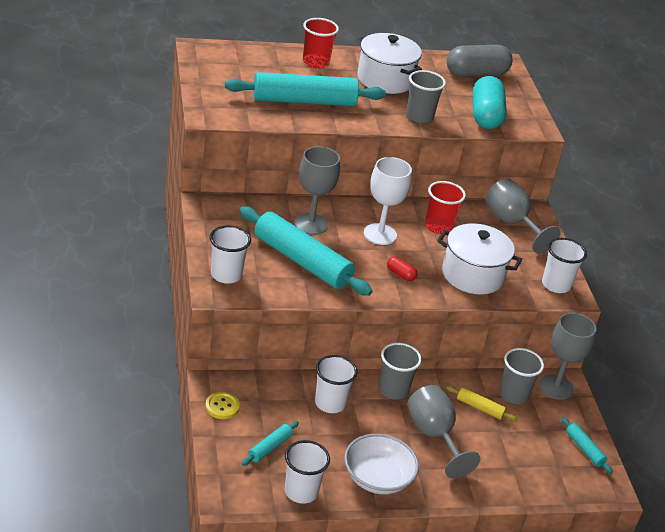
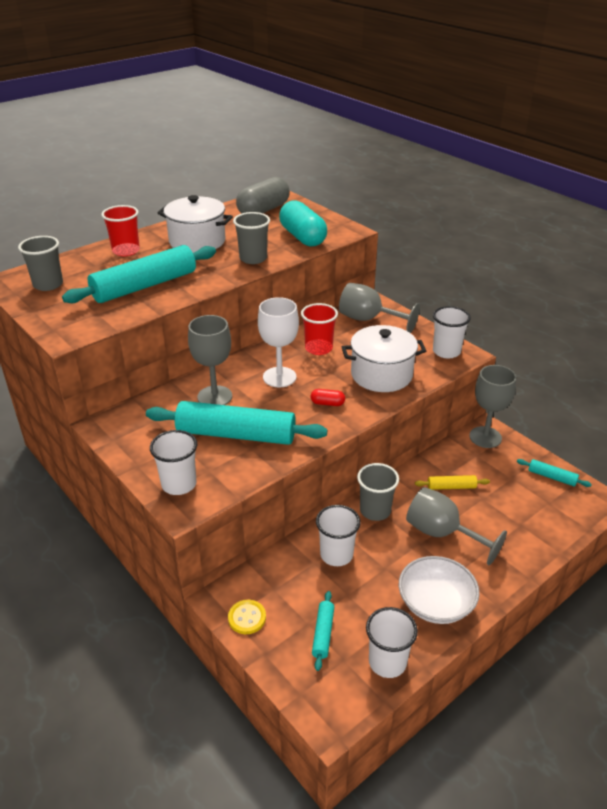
camera: 25 degrees left, 0 degrees up
(513, 394) = (463, 461): grey cup -> grey cup (48, 284)

